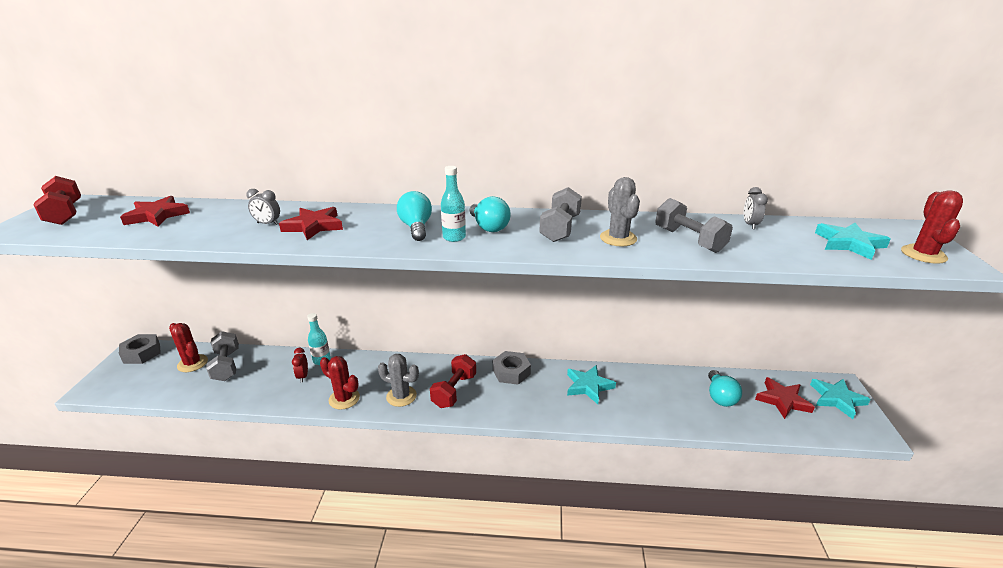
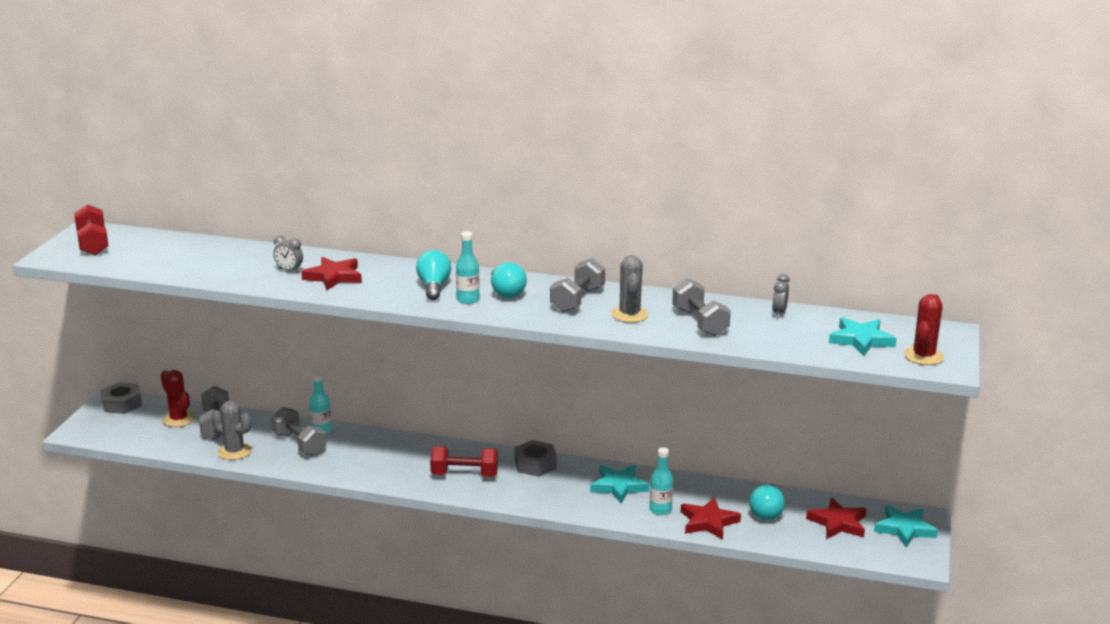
camera: 10 degrees right, 5 degrees down
(157, 215) = (181, 253): red star -> red star (708, 522)
(303, 376) = (299, 444): red clock -> grey dumbbell
(344, 399) = (342, 469): red cactus -> none
(401, 396) = (405, 473): grey cactus -> grey cactus (234, 451)
(454, 391) = (464, 474): red dumbbell -> red dumbbell turned 60 degrees clockwise
(633, 406) = (660, 510): none -> turquoise bottle

